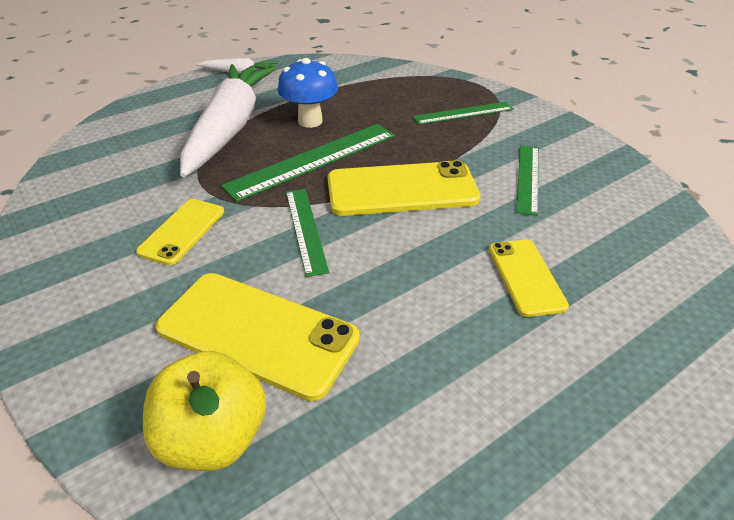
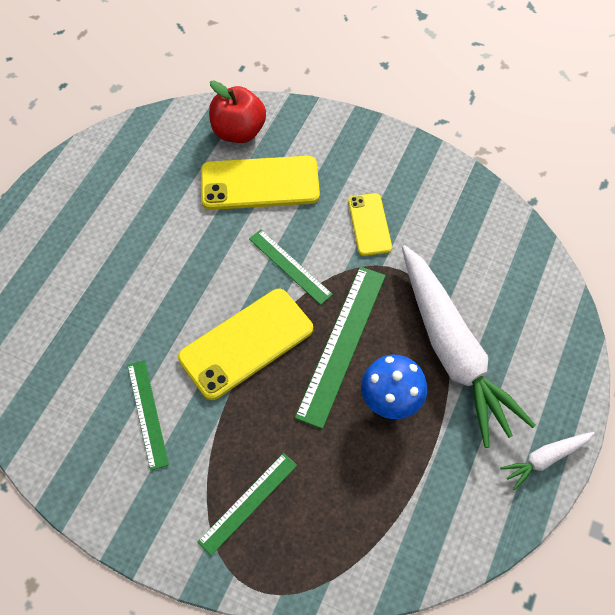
camera: 150 degrees right, 20 degrees up
(214, 437) = (239, 131): yellow apple -> red apple
(526, 277) = (120, 297): yellow phone -> none

